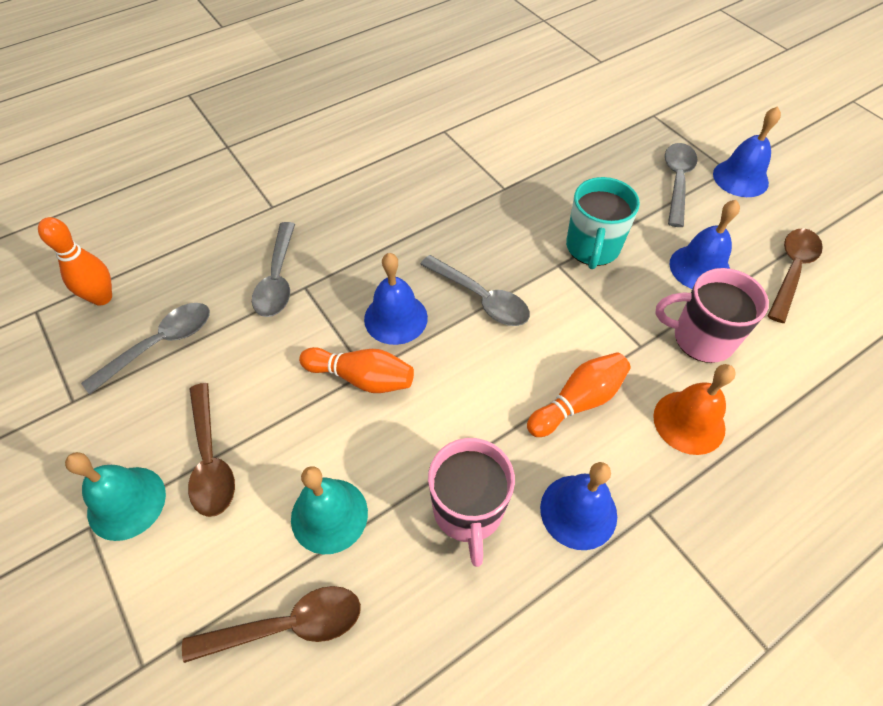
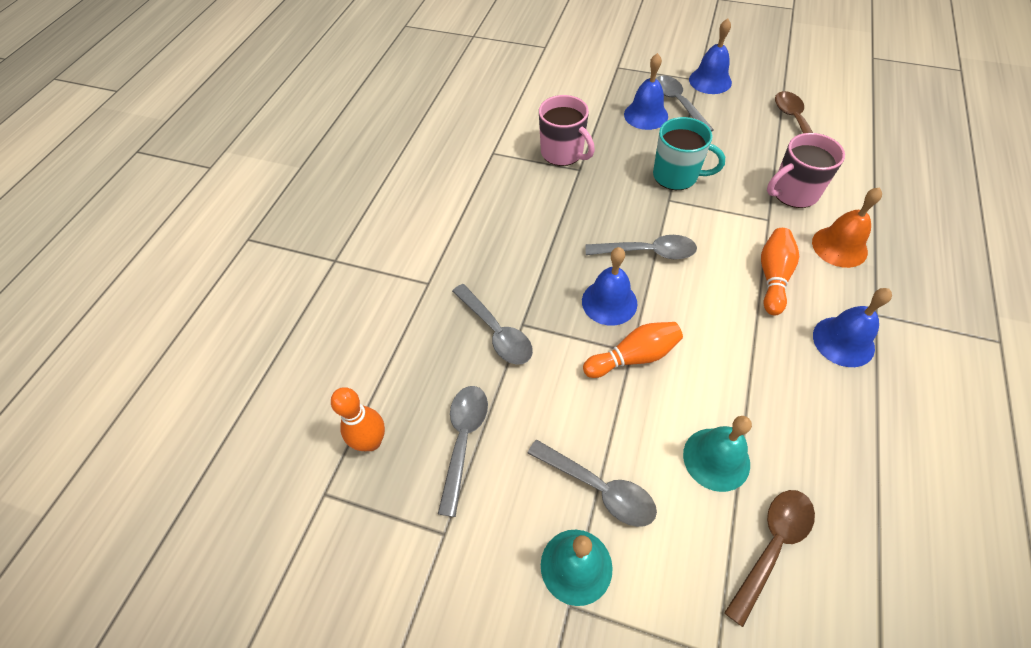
camera: 35 degrees left, 0 degrees up
(211, 459) = (599, 488): brown spoon -> grey spoon
(468, 511) = (789, 389): pink mug -> pink mug (563, 153)
(592, 248) = (676, 176): turquoise mug -> turquoise mug turned 45 degrees counterclockwise
(700, 268) = (748, 150): blue bell -> blue bell (646, 115)

